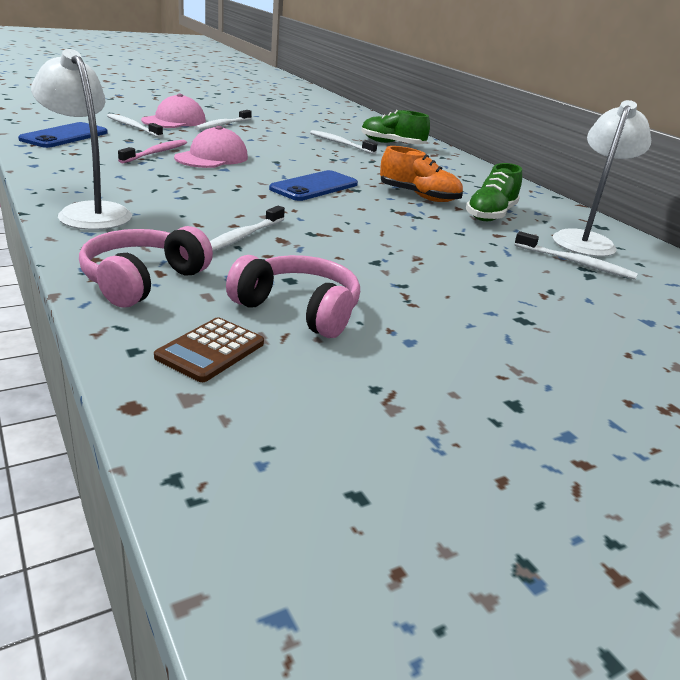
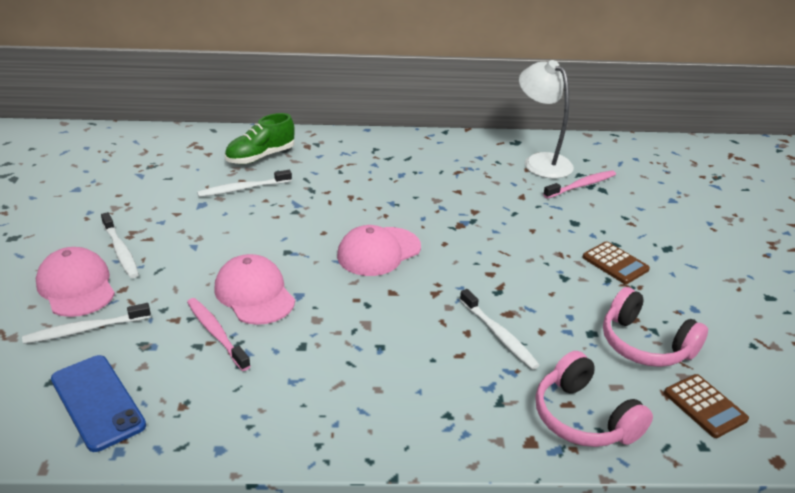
camera: 60 degrees left, 5 degrees up
(89, 212) = (407, 424): white lamp -> none
(299, 310) = (645, 344): pink headphones -> pink headphones turned 105 degrees counterclockwise
(314, 187) = (378, 252): blue phone -> pink cap
(418, 196) = (424, 201): orange shoe -> none
(440, 287) = (615, 263): none -> brown calculator
(490, 215) = (479, 181): green shoe -> none
(576, 263) = (581, 185): white toothbrush -> pink toothbrush

